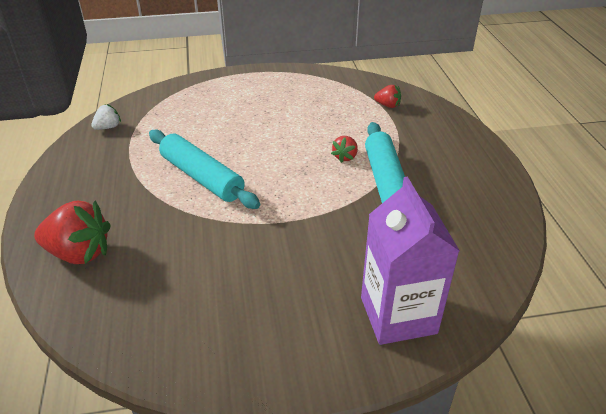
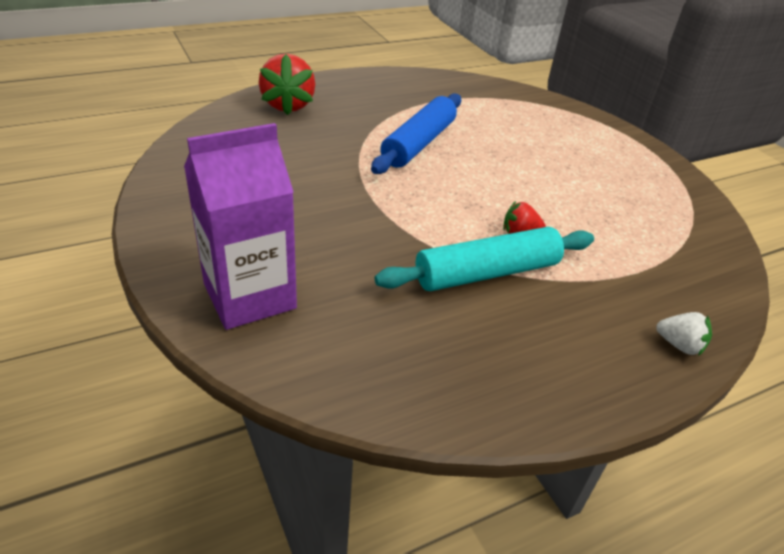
camera: 70 degrees right, 0 degrees up
(108, 127) = (464, 85): white strawberry -> white strawberry (679, 345)
(202, 177) = (418, 143): turquoise rolling pin -> blue rolling pin
(388, 105) = (676, 263): red strawberry -> none

